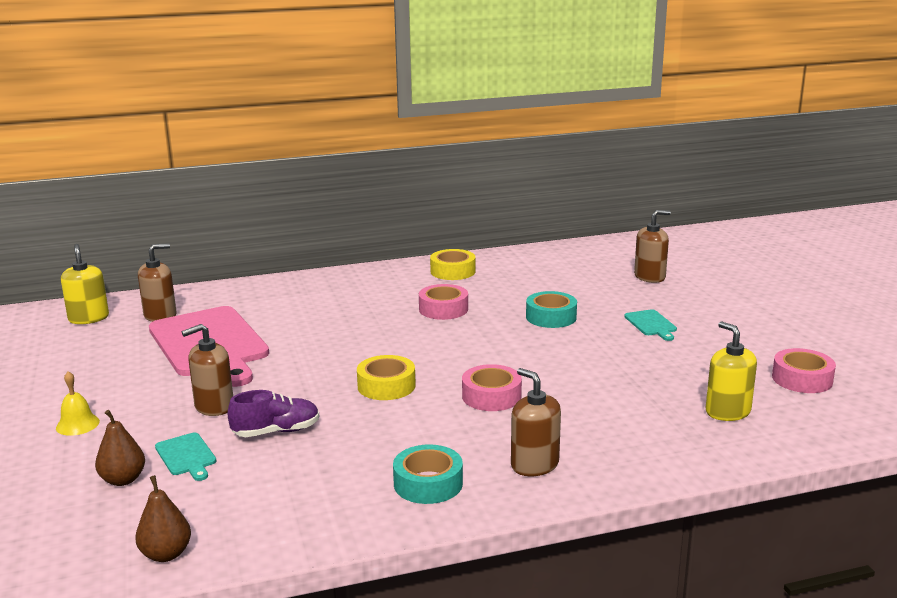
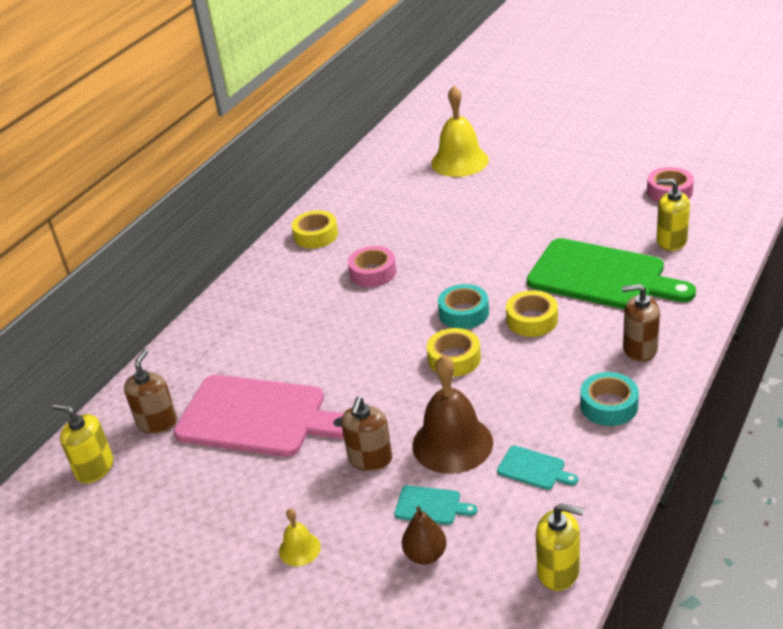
camera: 40 degrees left, 15 degrees up
(166, 554) = (558, 571): brown pear -> yellow soap dispenser
(276, 431) = (452, 443): purple shoe -> brown bell
(491, 396) = (532, 320): pink tape -> yellow tape
(551, 317) = (456, 234): turquoise tape -> turquoise tape (464, 313)
(609, 401) = (602, 276): none -> green cutting board
(649, 277) = (459, 161): brown soap dispenser -> yellow bell
(651, 324) = (526, 201): turquoise cutting board -> turquoise cutting board (534, 469)

